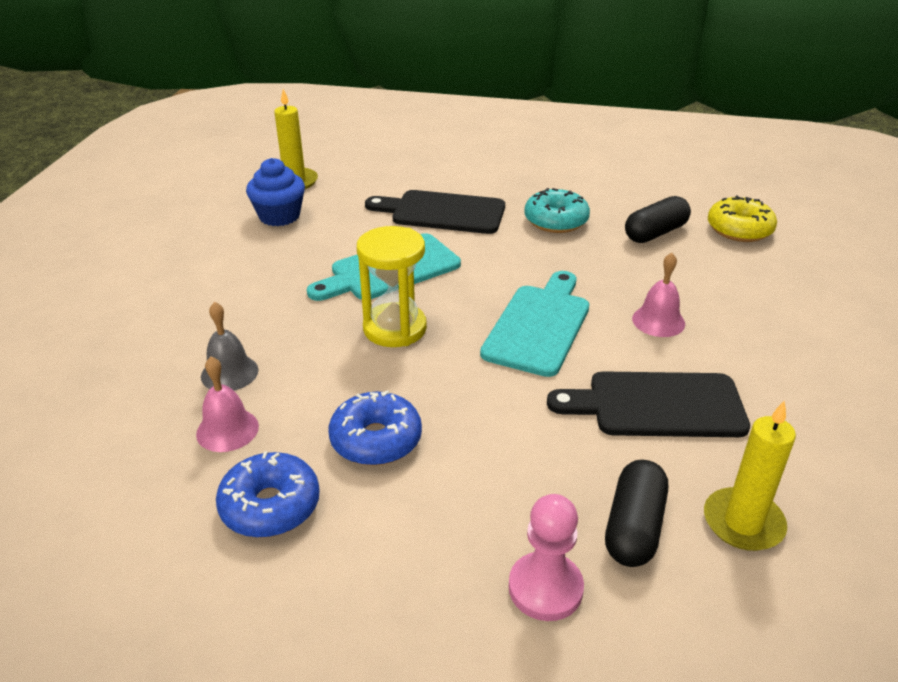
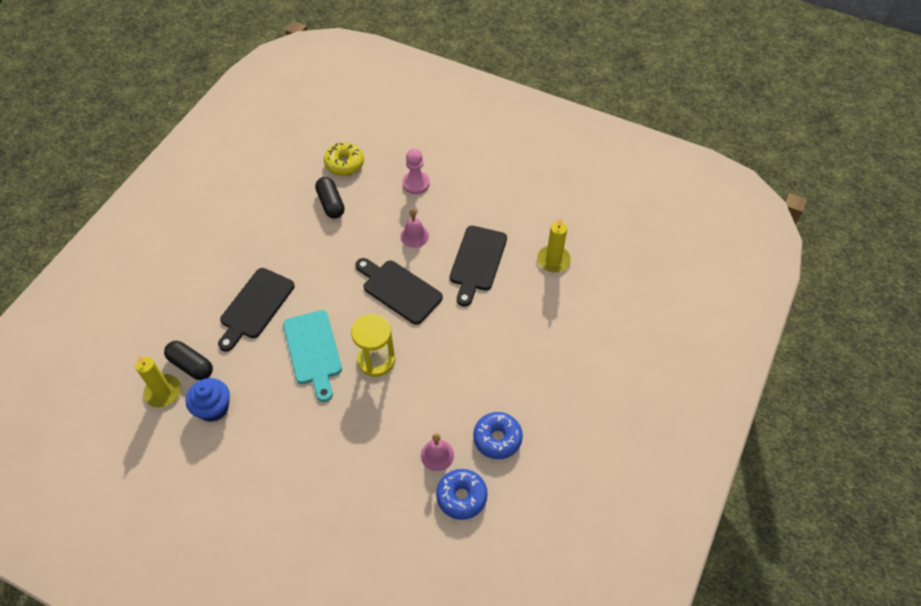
camera: 75 degrees left, 20 degrees up
(229, 373) = (388, 451): grey bell -> none
(376, 440) = (465, 386): blue donut -> blue donut (461, 496)
(539, 326) = (399, 290): turquoise cutting board -> black cutting board
(545, 588) = (569, 340): pink pawn -> pink pawn (416, 183)
(556, 221) = (295, 248): turquoise donut -> none
(634, 527) = (546, 298): black capsule -> black capsule (191, 365)

